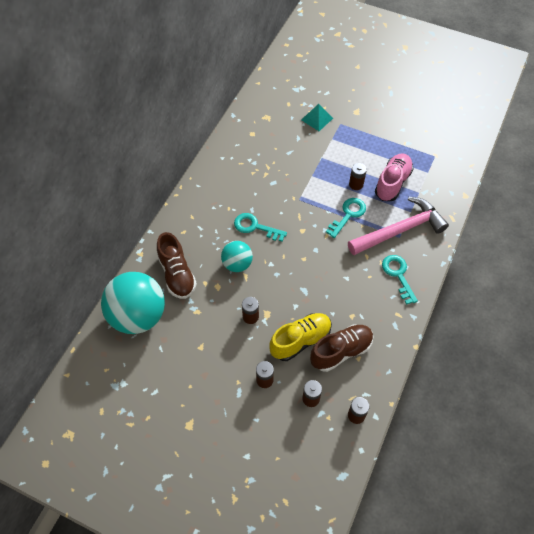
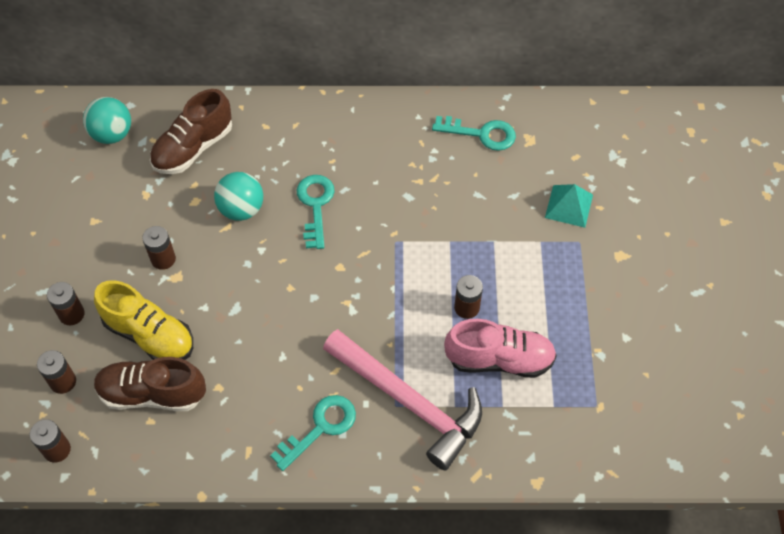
camera: 65 degrees right, 0 degrees up
(138, 316) = (112, 134): turquoise ball -> turquoise ball, size x0.54
(341, 351) = (152, 393): brown shoe -> brown shoe turned 150 degrees clockwise
(348, 215) = (400, 317): turquoise key -> turquoise key (481, 134)

